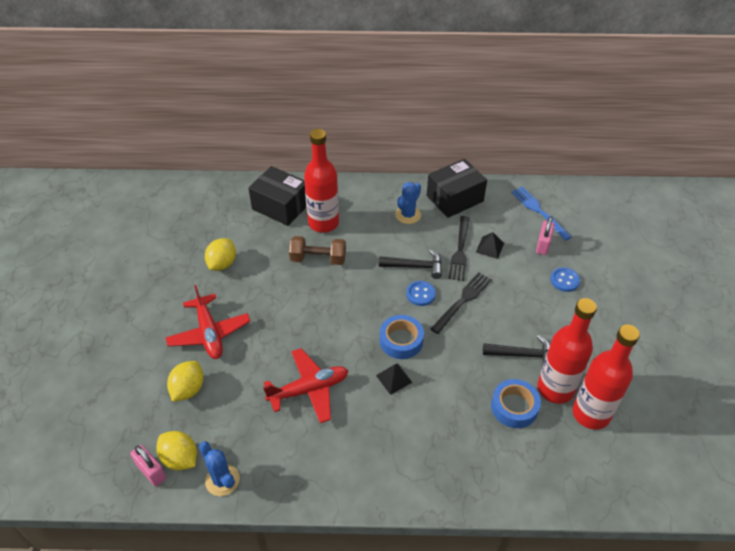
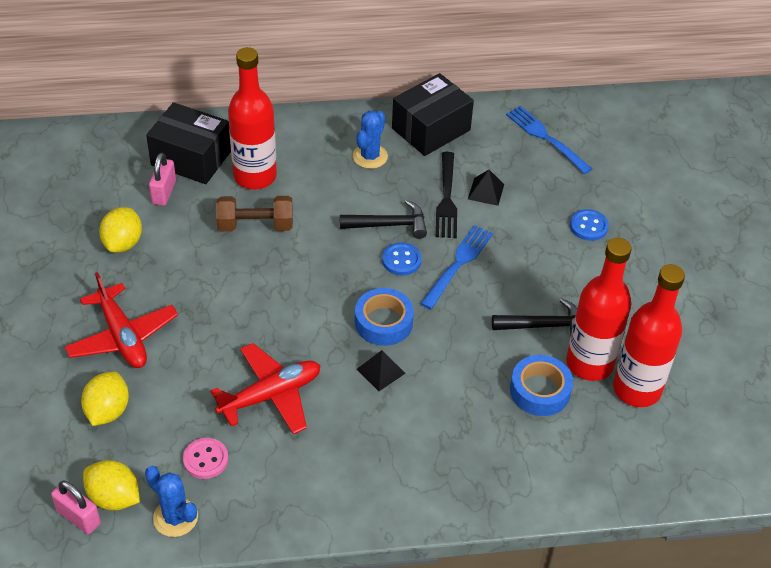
camera: 10 degrees left, 0 degrees up
(252, 435) = (205, 459): none -> pink button
(462, 301) = (458, 264): black fork -> blue fork
(543, 245) = (556, 182): pink padlock -> pink padlock (164, 192)

